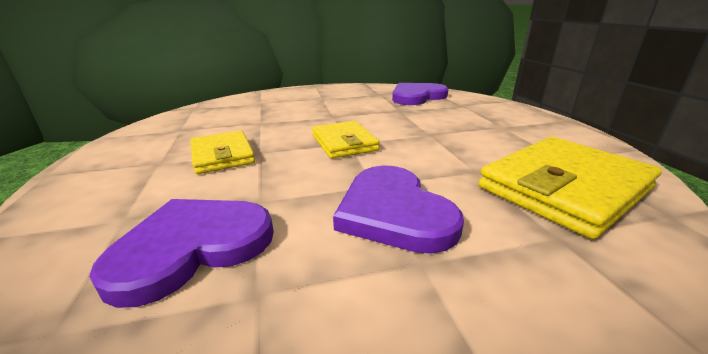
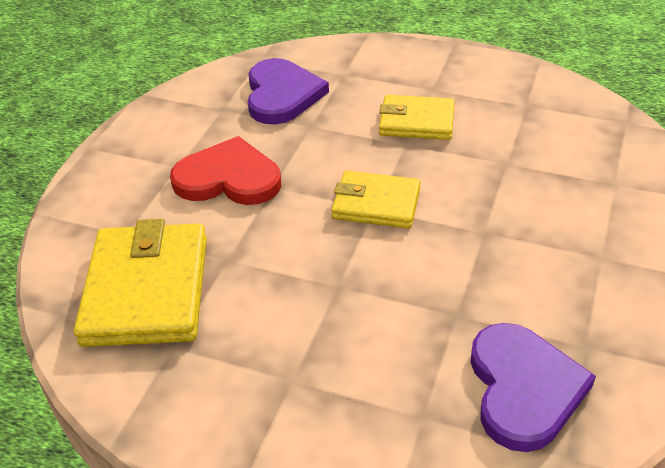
camera: 125 degrees right, 15 degrees up
(394, 212) = (228, 178): purple heart -> red heart

